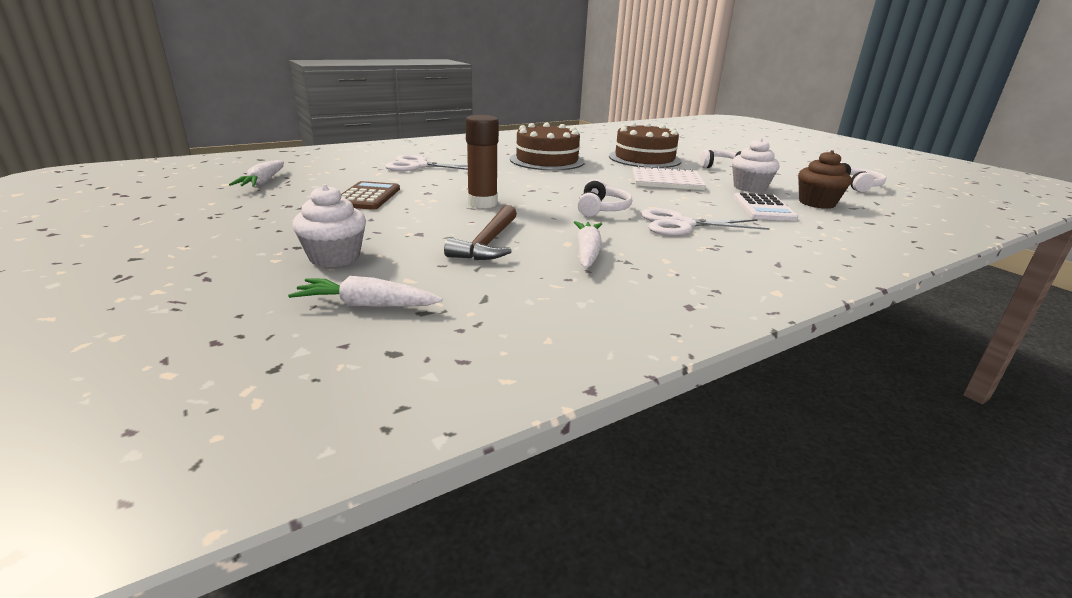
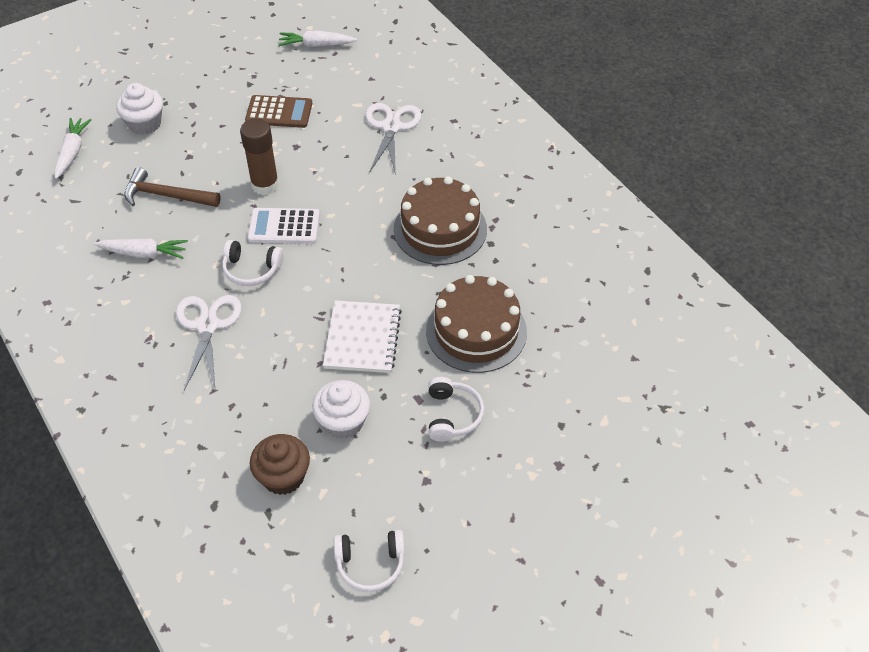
camera: 90 degrees right, 25 degrees up
(763, 208) = (260, 412): white calculator -> white calculator (284, 226)

